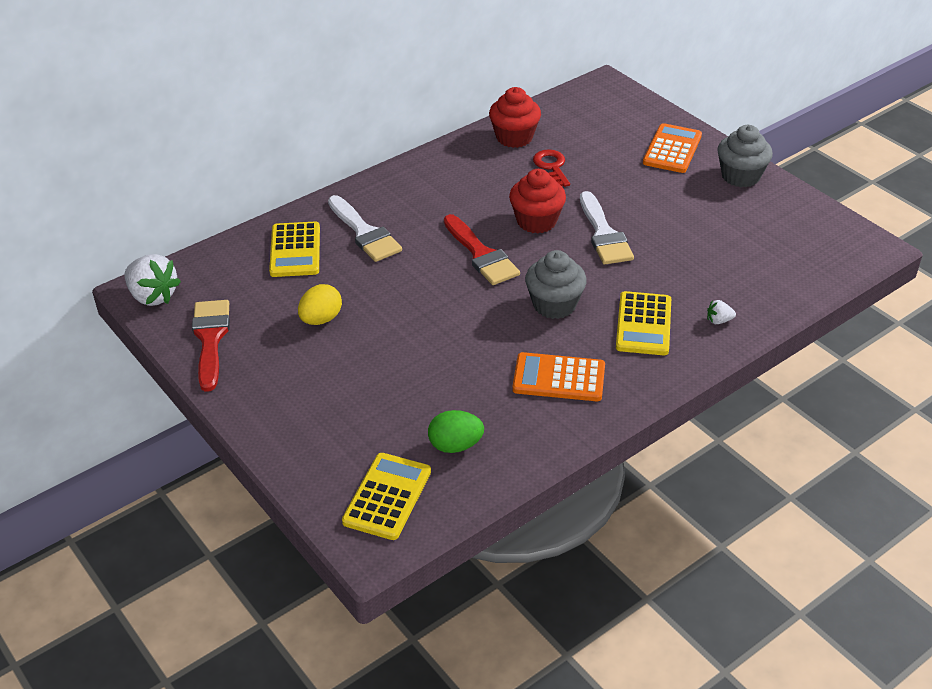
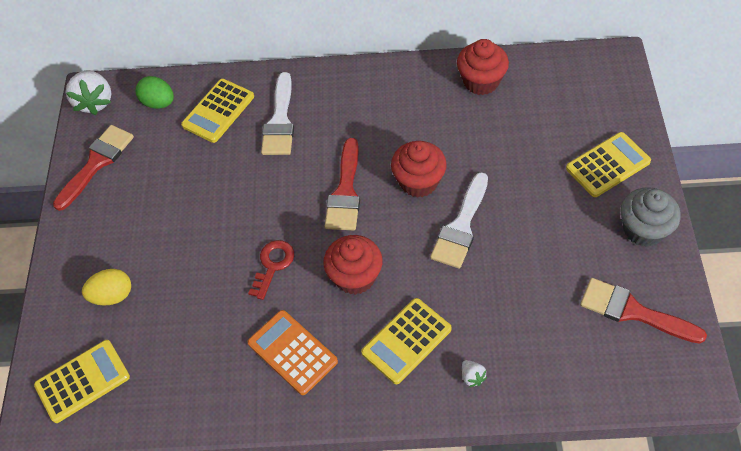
camera: 40 degrees right, 15 degrees up
(321, 319) = (179, 188): yellow egg -> yellow egg (112, 295)
(455, 445) = (165, 366): green egg -> green egg (158, 103)
(551, 167) = (483, 129): red key -> red key (273, 265)
(554, 305) = (355, 277): grey cupcake -> red cupcake
(672, 149) = (608, 165): orange calculator -> yellow calculator
(718, 321) = (472, 377): white strawberry -> white strawberry turned 150 degrees counterclockwise
(787, 226) = (633, 311): none -> red brush

